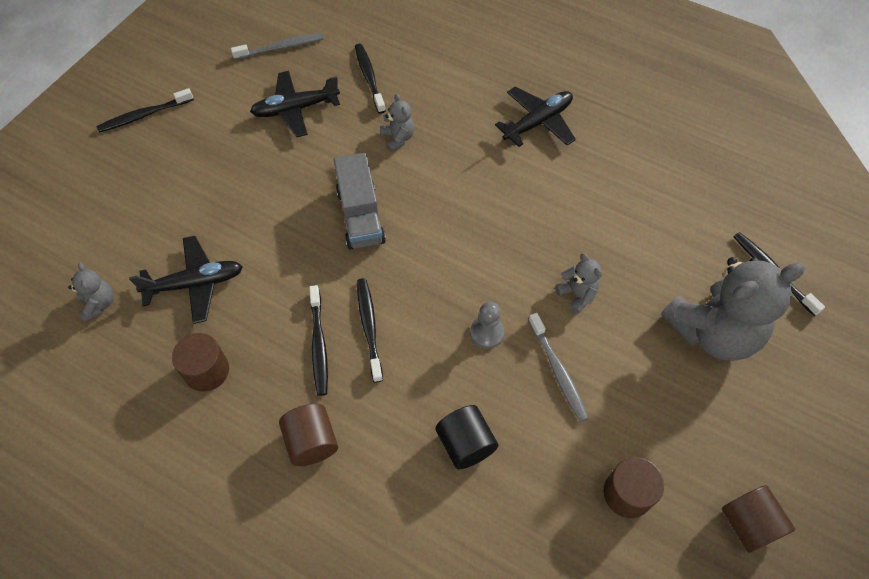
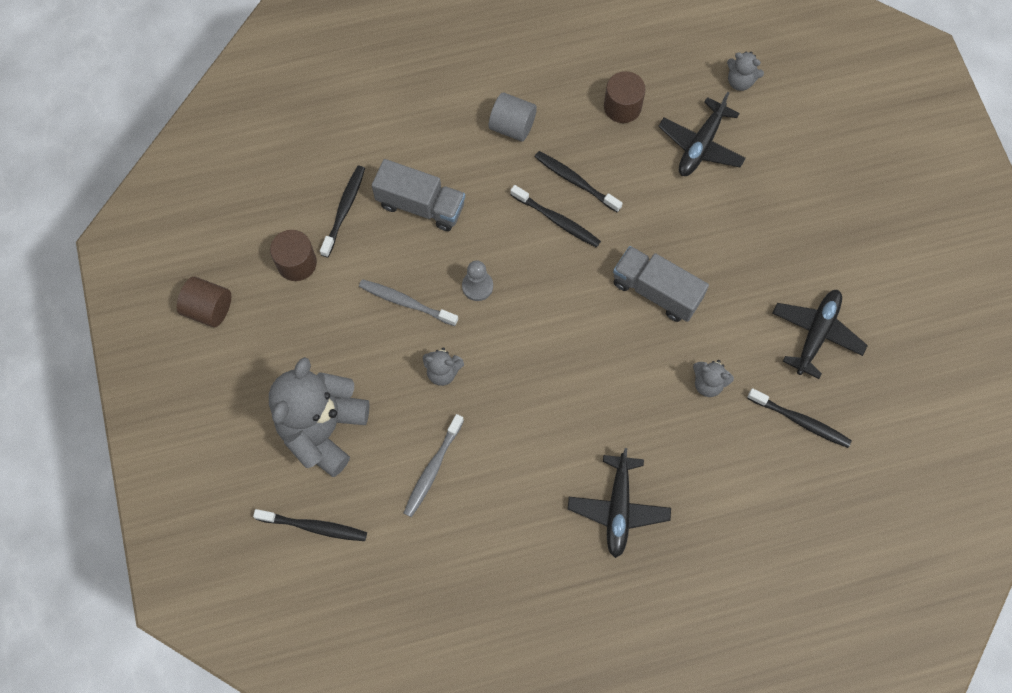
camera: 135 degrees right, 10 degrees up
(144, 115) = (913, 221): black toothbrush -> black toothbrush (344, 210)
(281, 48) = (907, 381): grey toothbrush -> grey toothbrush (432, 469)
(311, 442) = (512, 126): brown cylinder -> grey cylinder
(465, 444) = (421, 205): black cylinder -> grey truck

